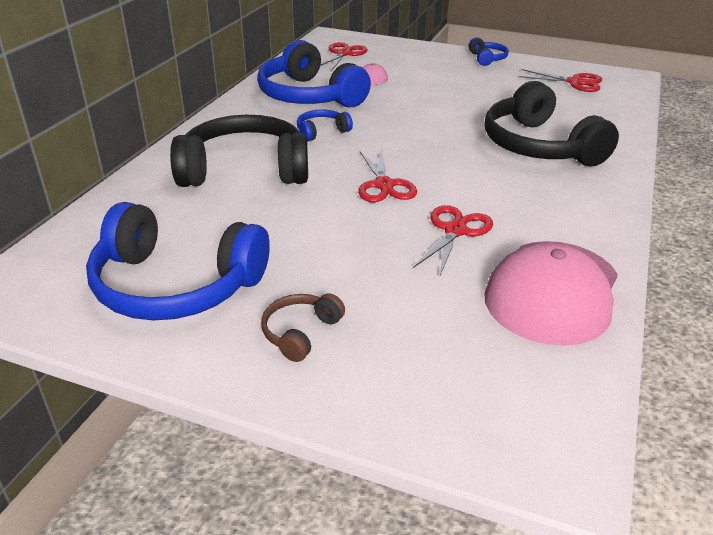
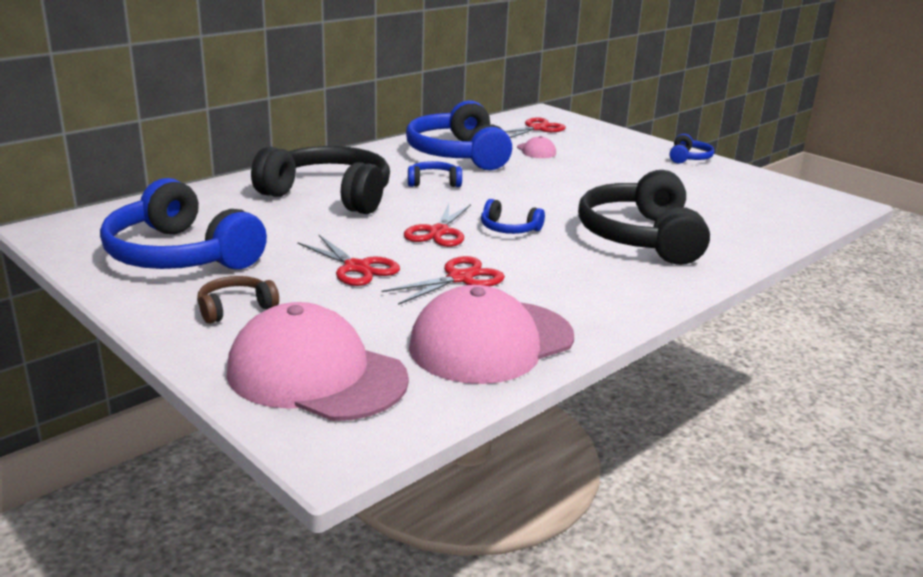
camera: 25 degrees right, 10 degrees down
(435, 165) = (509, 229): none -> blue headphones
(458, 384) = (316, 375): none -> pink cap
(575, 82) = (764, 195): red scissors -> red scissors (357, 267)

